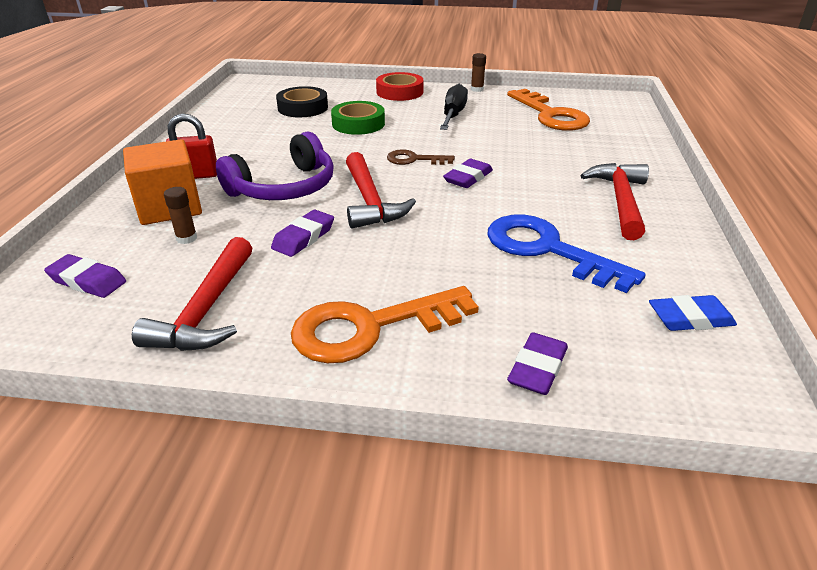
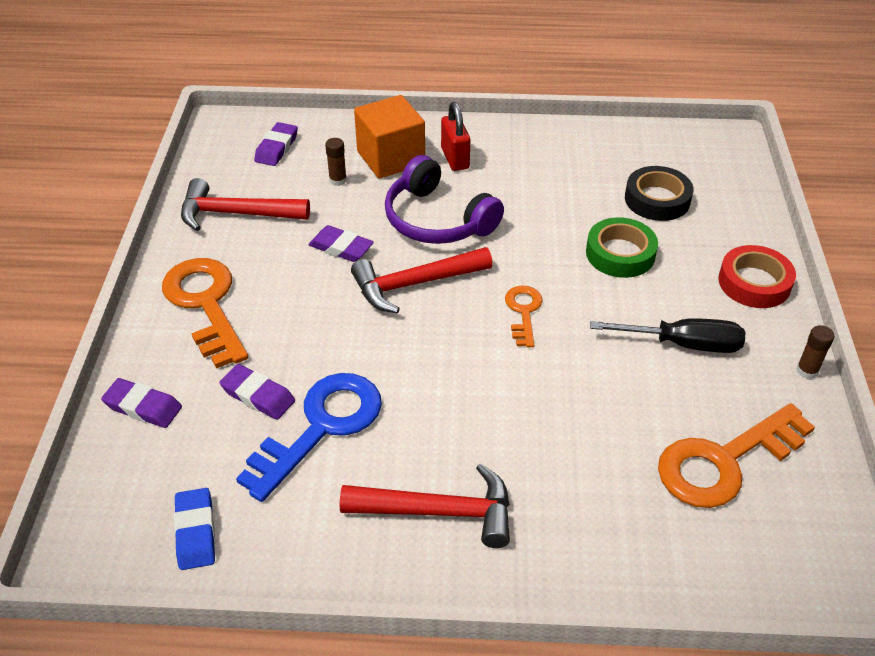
camera: 85 degrees right, 10 degrees up
(414, 159) = (523, 312): brown key -> orange key
(468, 178) = (482, 362): purple eraser -> purple eraser (258, 395)

